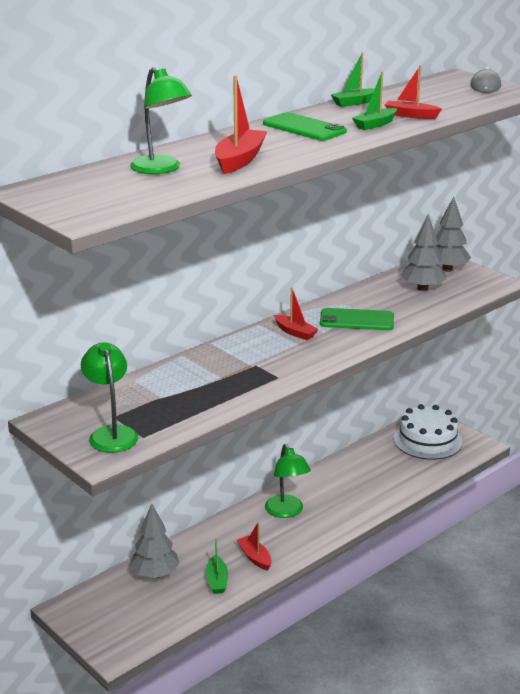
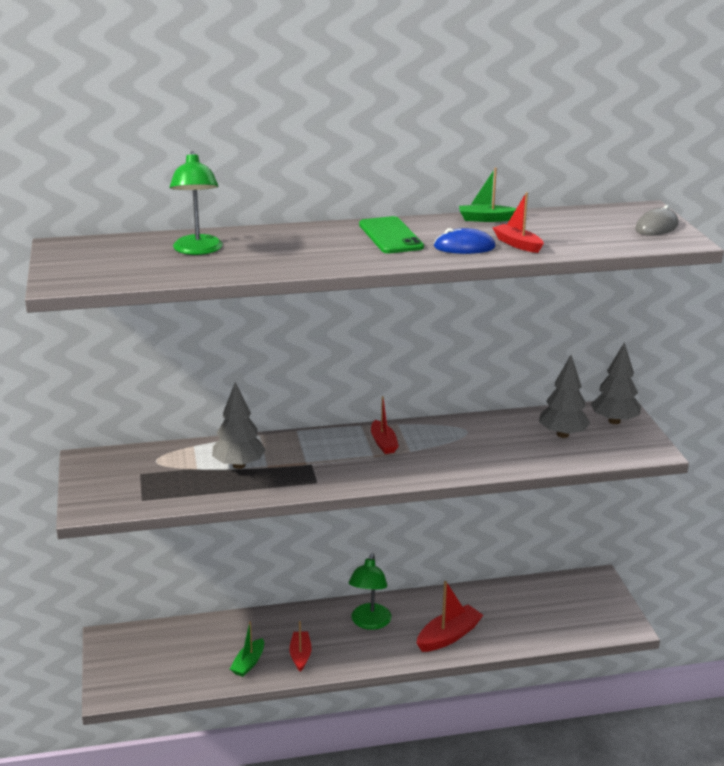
camera: 30 degrees right, 0 degrees up
(111, 433) = (121, 488): green lamp -> none
(155, 574) = (203, 636): grey tree -> grey tree (239, 465)
(239, 160) = (277, 256): red boat -> red boat (448, 636)
(356, 320) = (456, 448): green phone -> none
(375, 124) = (464, 247): green boat -> blue mouse
(427, 440) = (575, 601): white cake -> none

